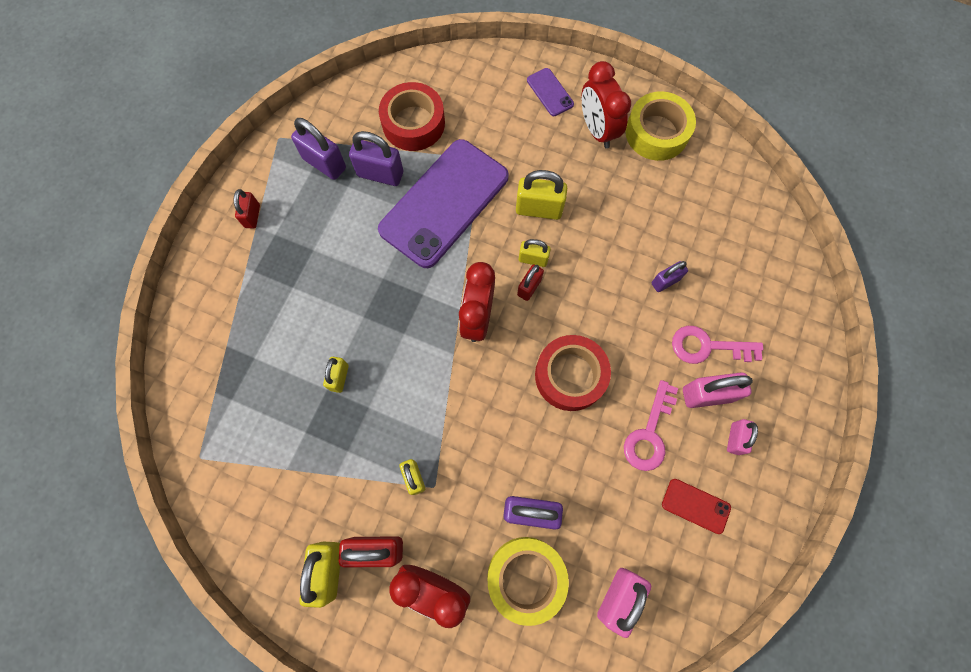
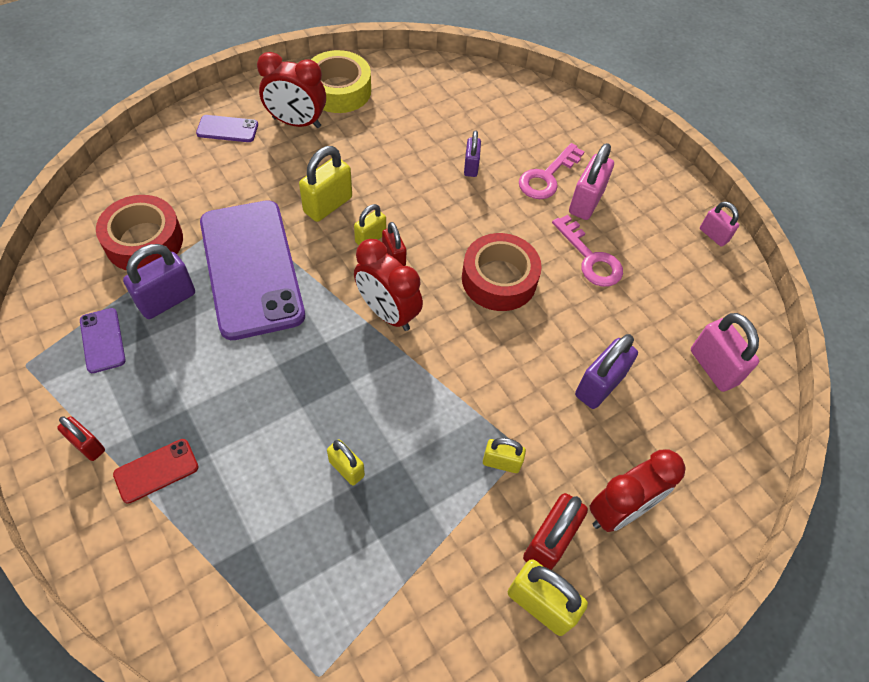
camera: 60 degrees left, 15 degrees down
(324, 163) = (102, 340): purple padlock -> purple phone
(526, 577) = (656, 426): yellow tape -> none
(695, 506) = (670, 267): red phone -> red phone (156, 471)
(735, 438) = (633, 208): pink padlock -> pink padlock (713, 235)

